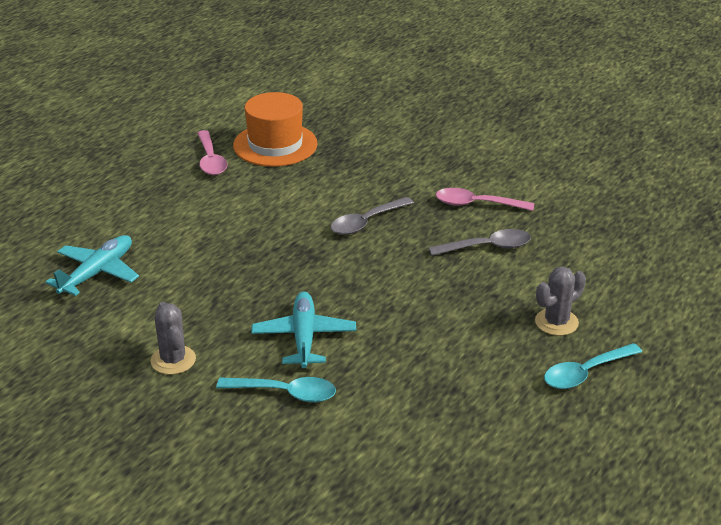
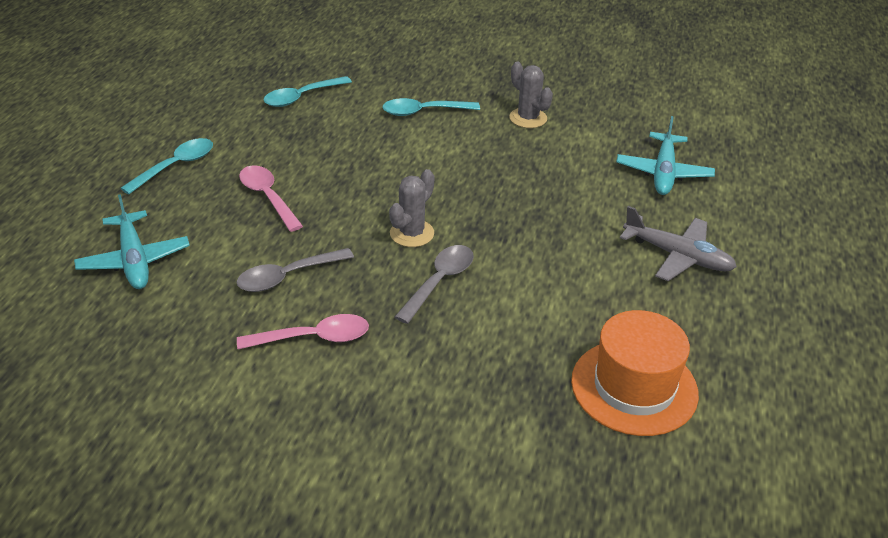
camera: 160 degrees right, 5 degrees up
(165, 206) = (677, 256): none -> grey plane
(210, 160) = (692, 337): pink spoon -> pink spoon (268, 197)
(304, 337) = (434, 152): turquoise plane -> turquoise plane (134, 260)
(425, 447) = (301, 97): none -> turquoise spoon
(556, 322) = (203, 205): grey cactus -> grey cactus (412, 233)

